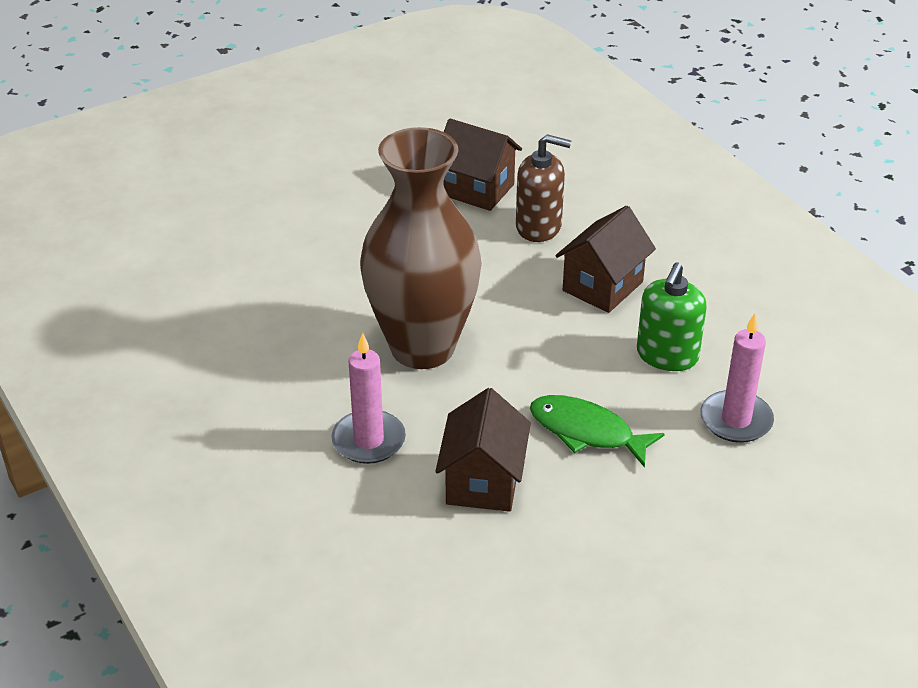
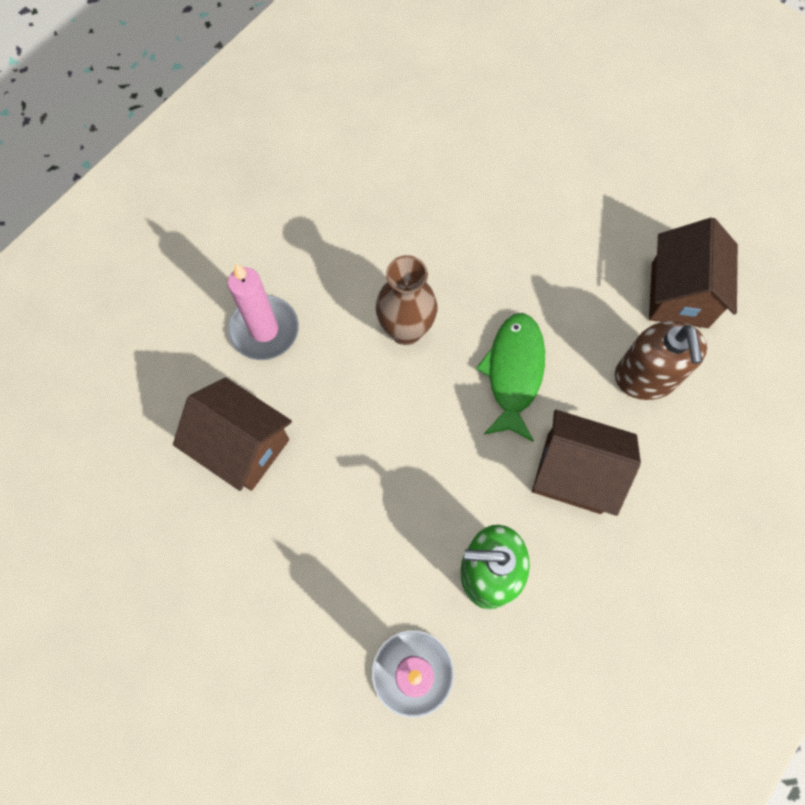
camera: 70 degrees right, 30 degrees up
(422, 347) = (406, 330): brown vase -> brown vase, size x0.49
(483, 482) = (243, 446): brown house -> brown house turned 45 degrees clockwise
(587, 432) = (341, 522): green fish -> green fish (513, 372)

